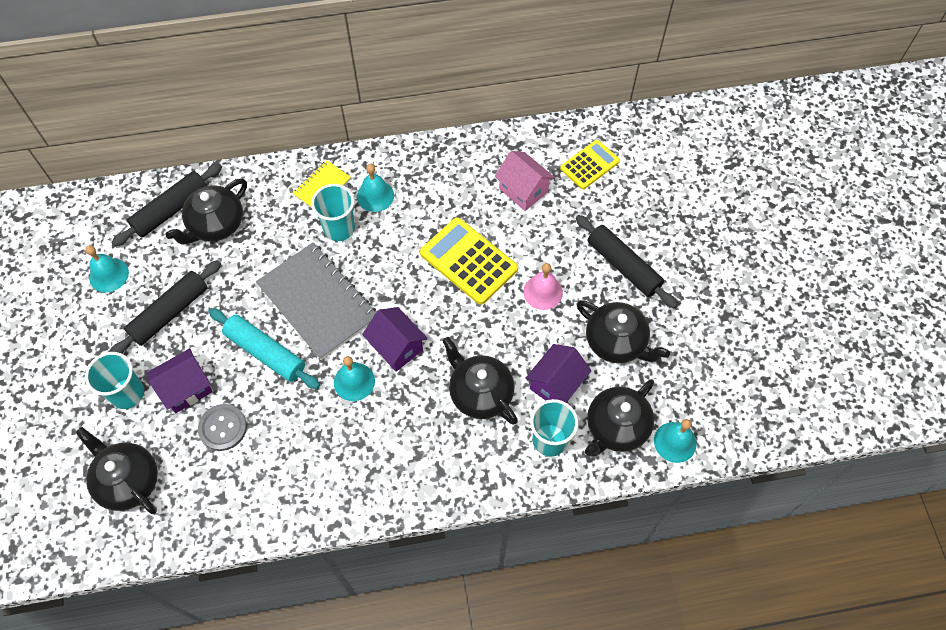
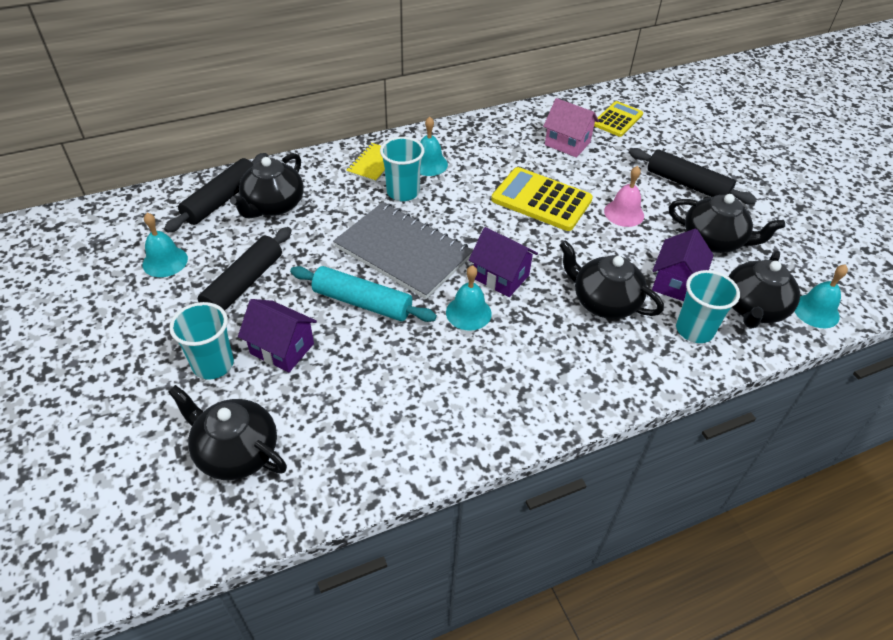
camera: 15 degrees left, 15 degrees down
(186, 388) = (282, 348): purple house -> purple house turned 75 degrees clockwise
(223, 428) = (336, 378): grey button -> none

